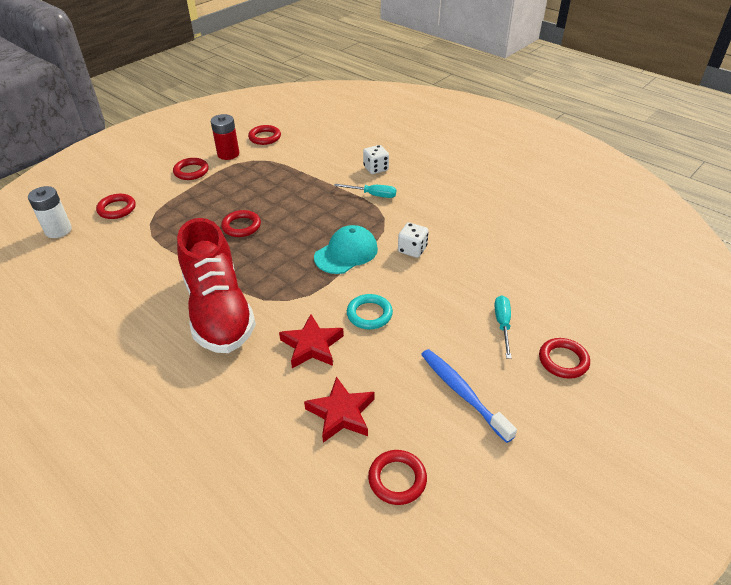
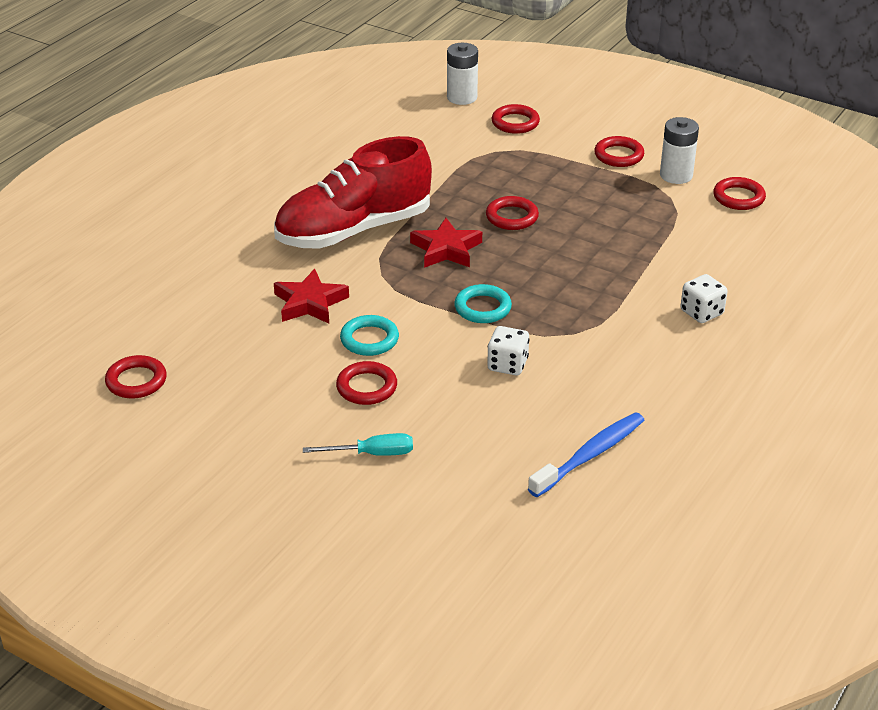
camera: 80 degrees right, 5 degrees down
(228, 154) = (676, 175): red battery -> white battery
(341, 413) = (215, 335): red star -> red star (446, 249)
(346, 253) = (482, 308): turquoise cap -> turquoise ring
(373, 195) = (627, 317): turquoise screwdriver -> none
(462, 393) = (252, 422): blue toothbrush -> blue toothbrush (590, 455)
(563, 360) = (315, 509): red ring -> red ring (366, 387)

